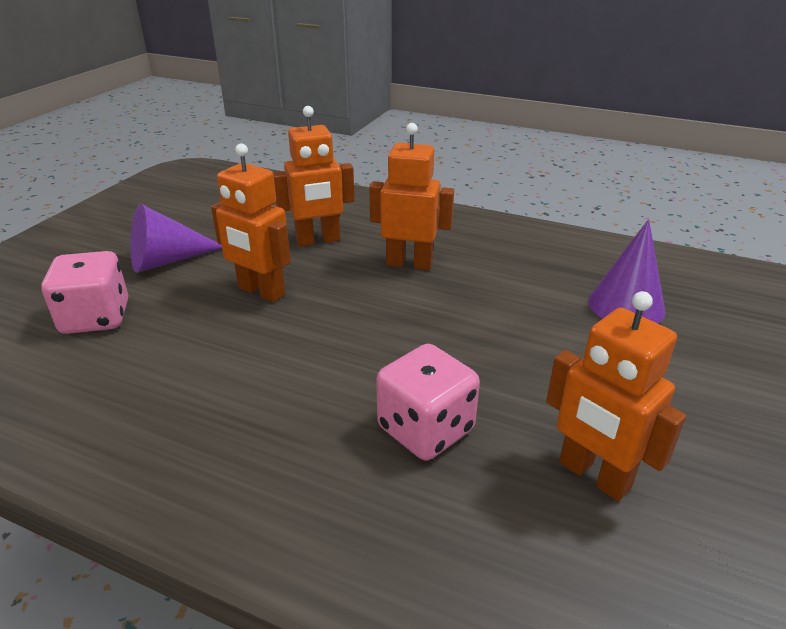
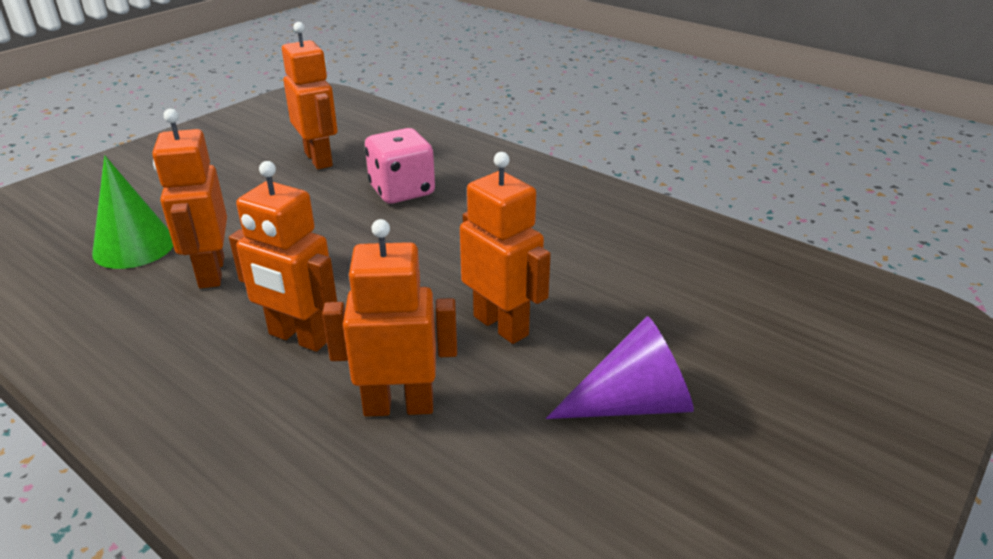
camera: 165 degrees left, 0 degrees up
(96, 318) = (693, 321): pink dice -> none
(528, 295) = (211, 272): none -> orange robot
(626, 306) = (134, 247): purple cone -> green cone

